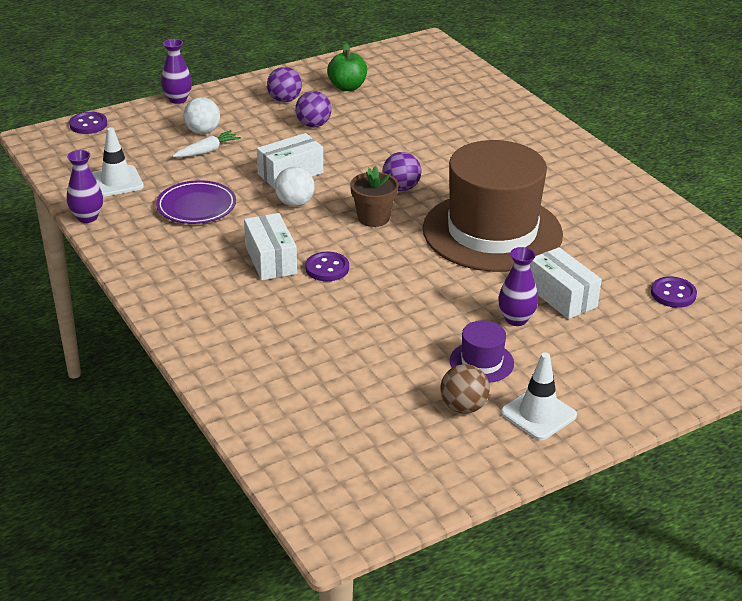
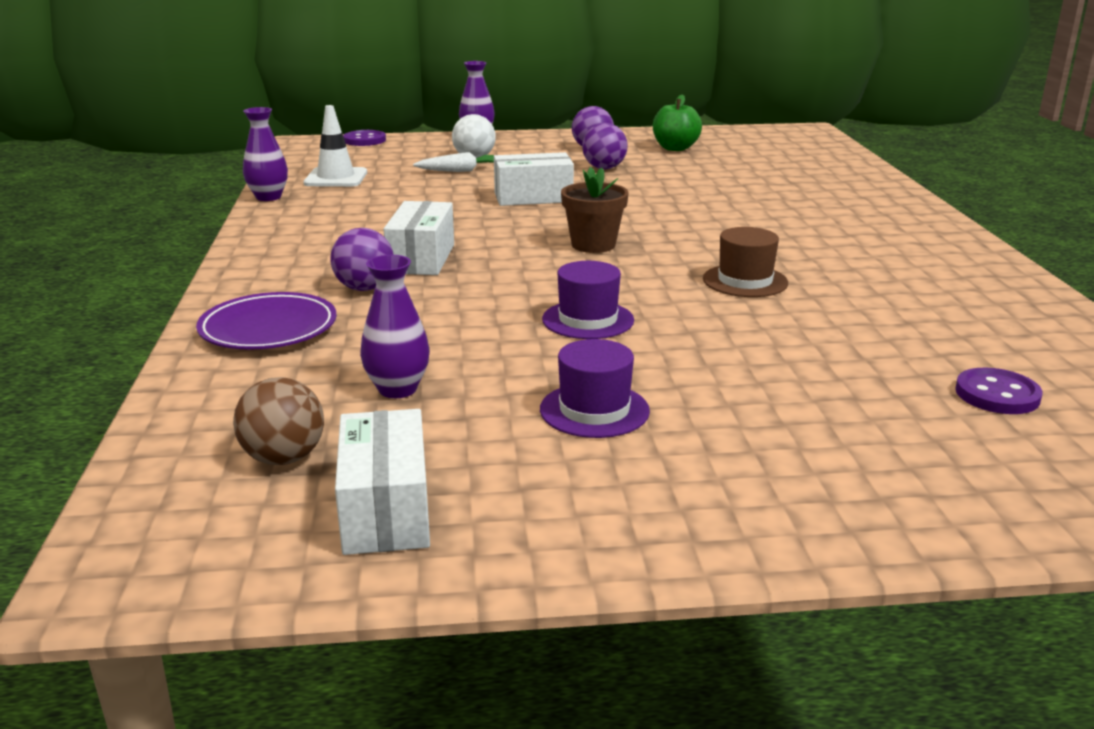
camera: 25 degrees right, 10 degrees down
(196, 207) = (393, 206): purple plate -> purple plate (268, 329)
(295, 203) = (509, 219): white ball -> none
(327, 268) = (481, 277): purple button -> none
(401, 188) = (657, 226): purple ball -> purple ball (364, 288)
(424, 291) = (588, 320): none -> purple hat
(463, 407) = (509, 458): brown ball -> brown ball (284, 458)
(492, 232) = (745, 281): brown hat -> brown hat, size x0.40
(516, 319) = (697, 373): purple vase -> purple vase (397, 389)
(538, 414) = (626, 497): white traffic cone -> none
(561, 296) = (795, 362): white box -> white box (386, 509)

